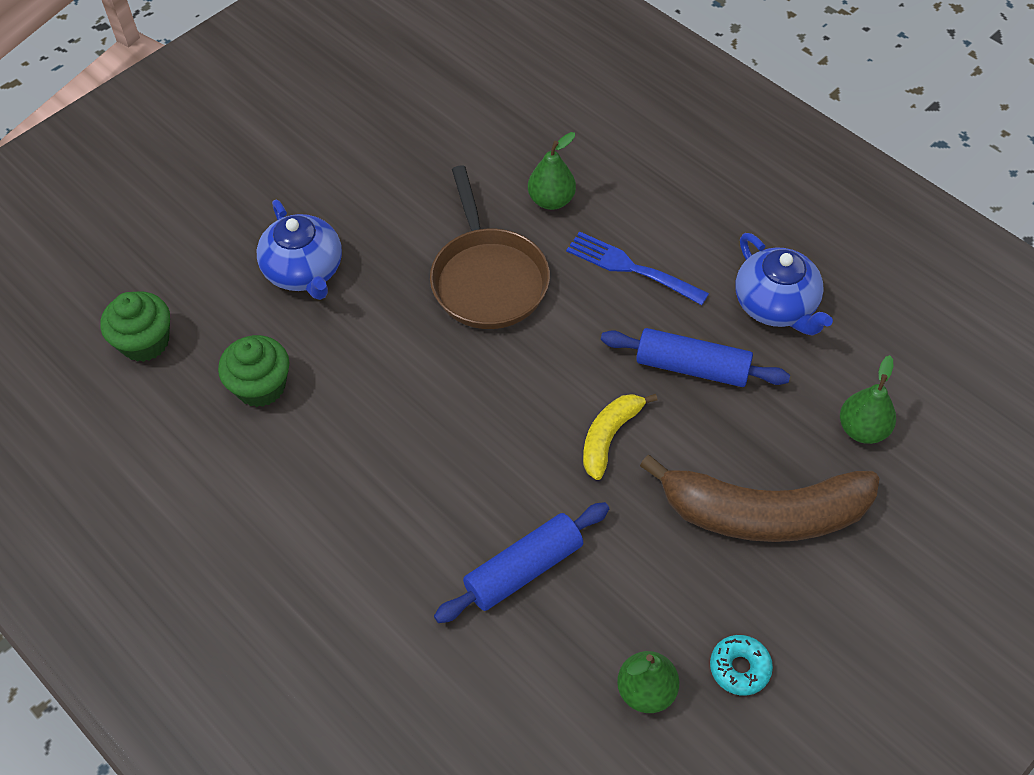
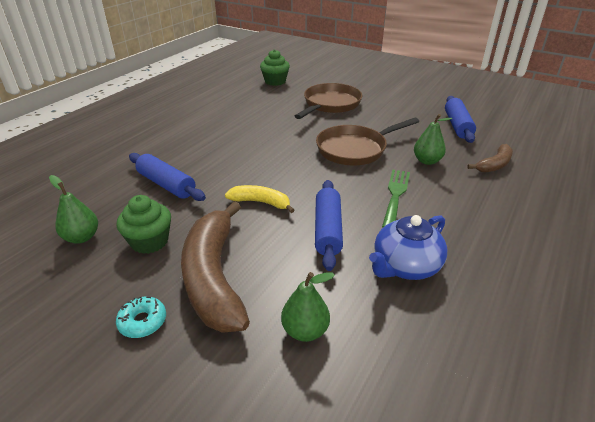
camera: 75 degrees right, 20 degrees down
(261, 386) = (261, 105): green cupcake -> green cupcake (149, 241)
(304, 271) = (330, 104): blue teapot -> brown pan
(455, 121) = (457, 125): none -> blue rolling pin
(584, 129) = (494, 165): none -> brown banana
(630, 268) = (395, 195): blue fork -> green fork
(739, 668) = (90, 277): turquoise donut -> turquoise donut (142, 321)

